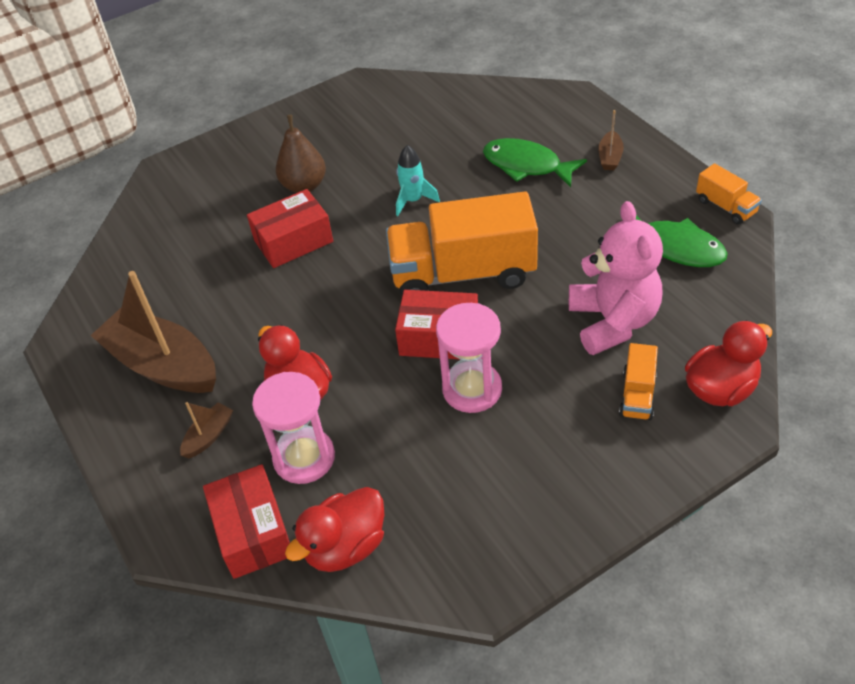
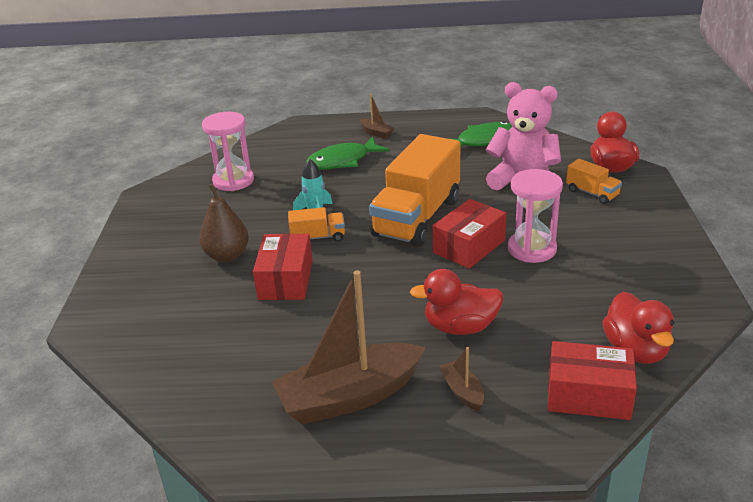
camera: 60 degrees left, 15 degrees down
(304, 458) = (532, 345): pink hourglass -> pink hourglass (233, 181)
(725, 207) = (468, 116): orange truck -> orange truck (318, 237)

